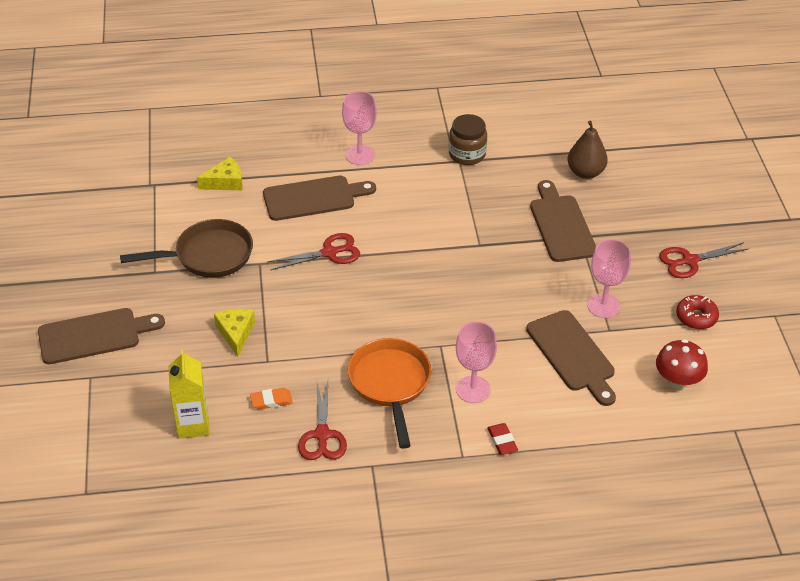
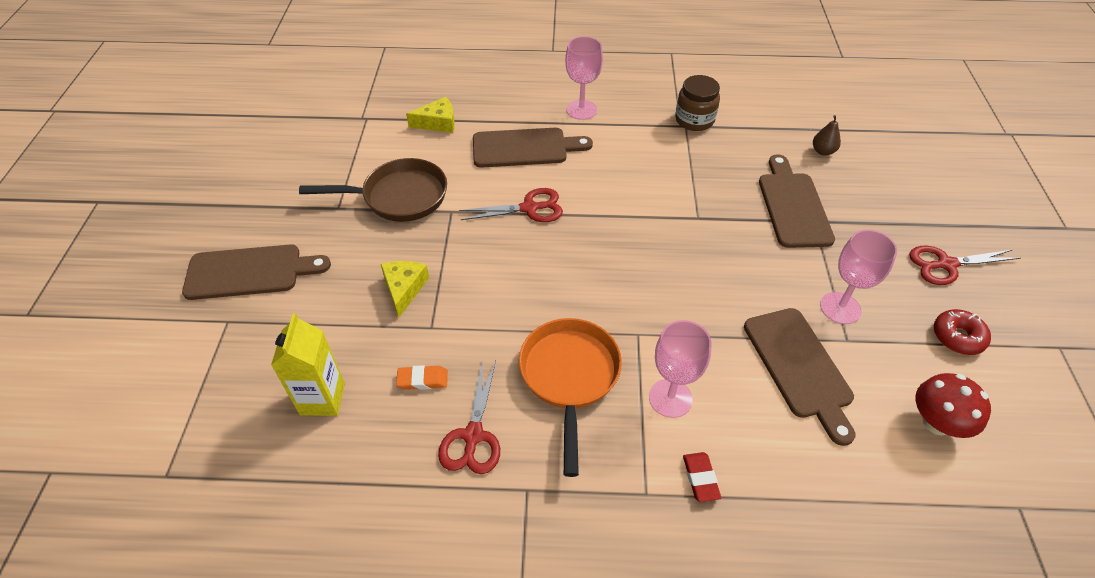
camera: 10 degrees right, 5 degrees up
(585, 172) = (823, 151): brown pear -> brown pear, size x0.60

